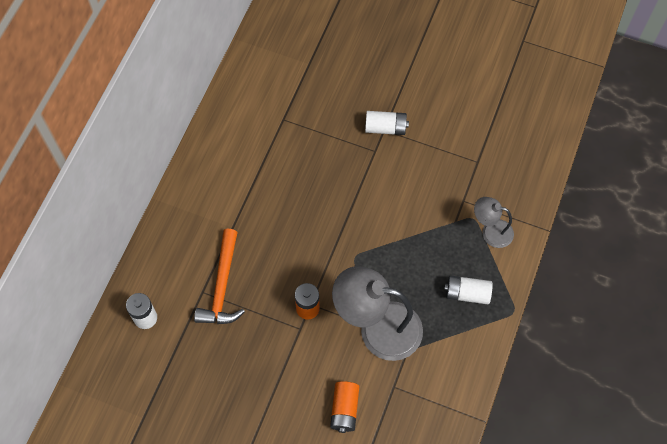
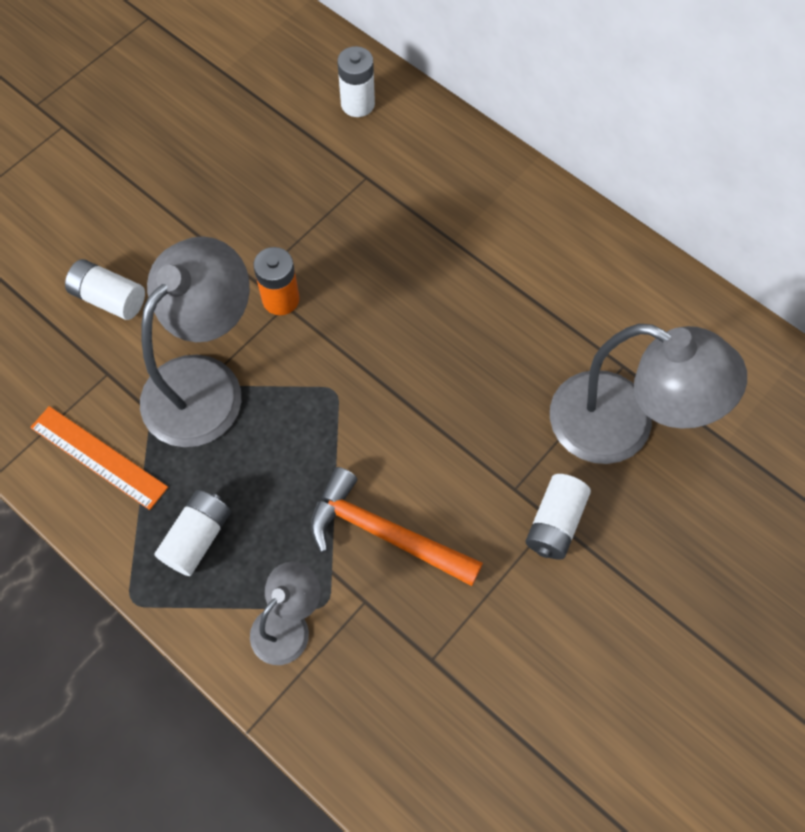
camera: 110 degrees right, 0 degrees up
(222, 286) = (364, 203): orange hammer -> orange hammer (384, 534)
(320, 111) = (622, 427): none -> grey lamp
(344, 409) = (109, 298): orange battery -> white battery
(446, 366) = (98, 457): none -> orange ruler

